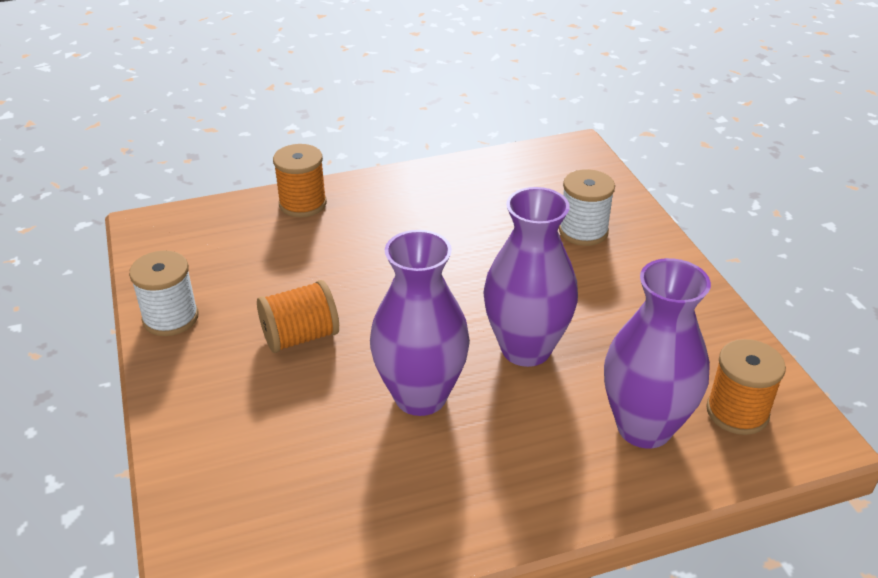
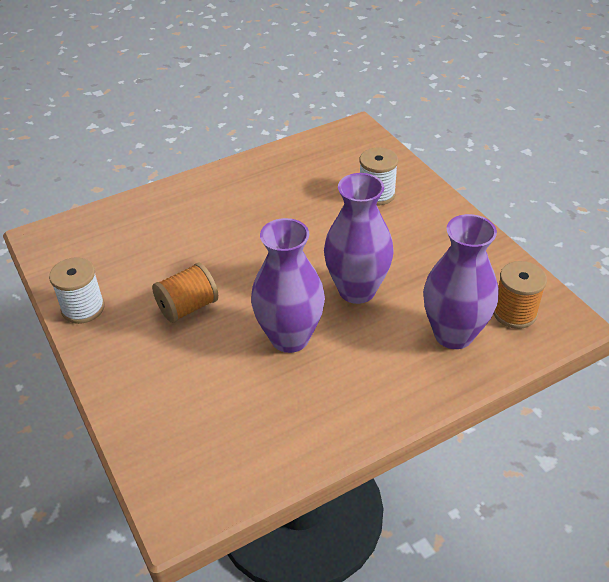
camera: 10 degrees left, 5 degrees up
(303, 204) = (159, 202): orange spool -> none

